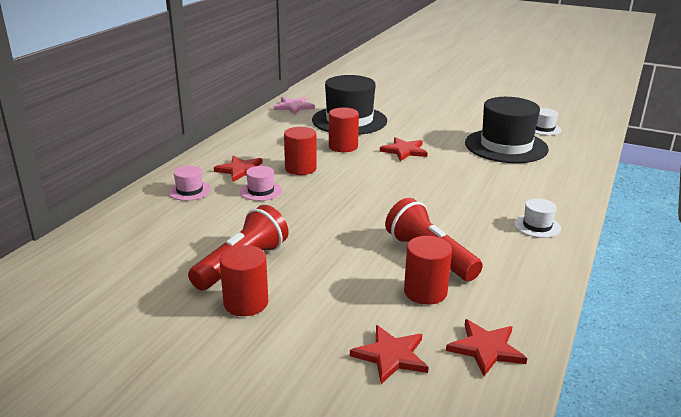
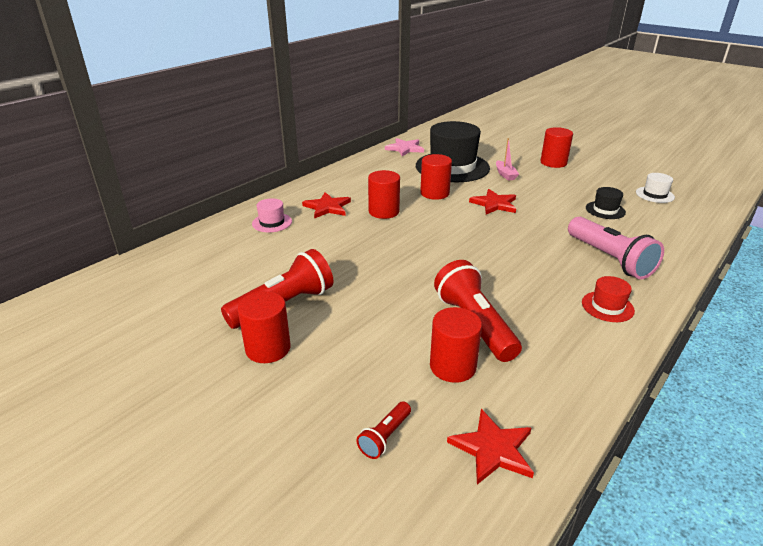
camera: 15 degrees right, 5 degrees up
(261, 191) = (336, 230): pink hat -> none
(391, 356) = (385, 437): red star -> red flashlight
(403, 123) = (505, 174): none -> pink boat
(444, 108) = (553, 163): none -> red cylinder
(506, 146) = (605, 210): black hat -> black hat, size x0.44
(525, 187) = (610, 259): none -> pink flashlight
(537, 226) = (607, 306): white hat -> red hat

